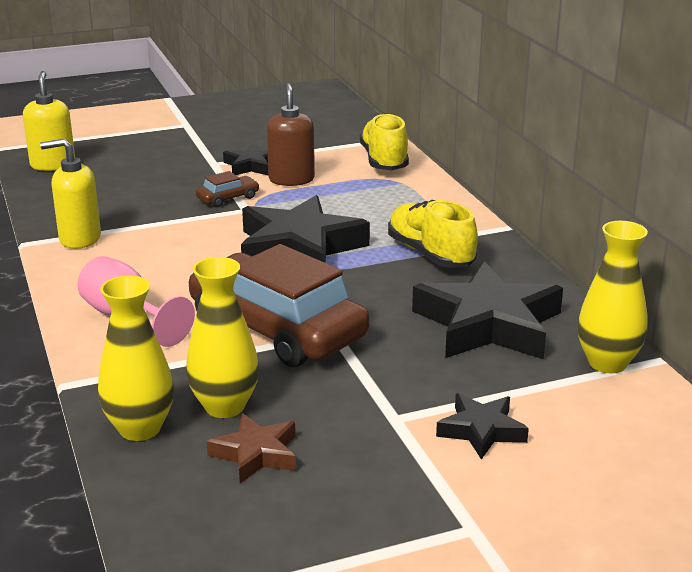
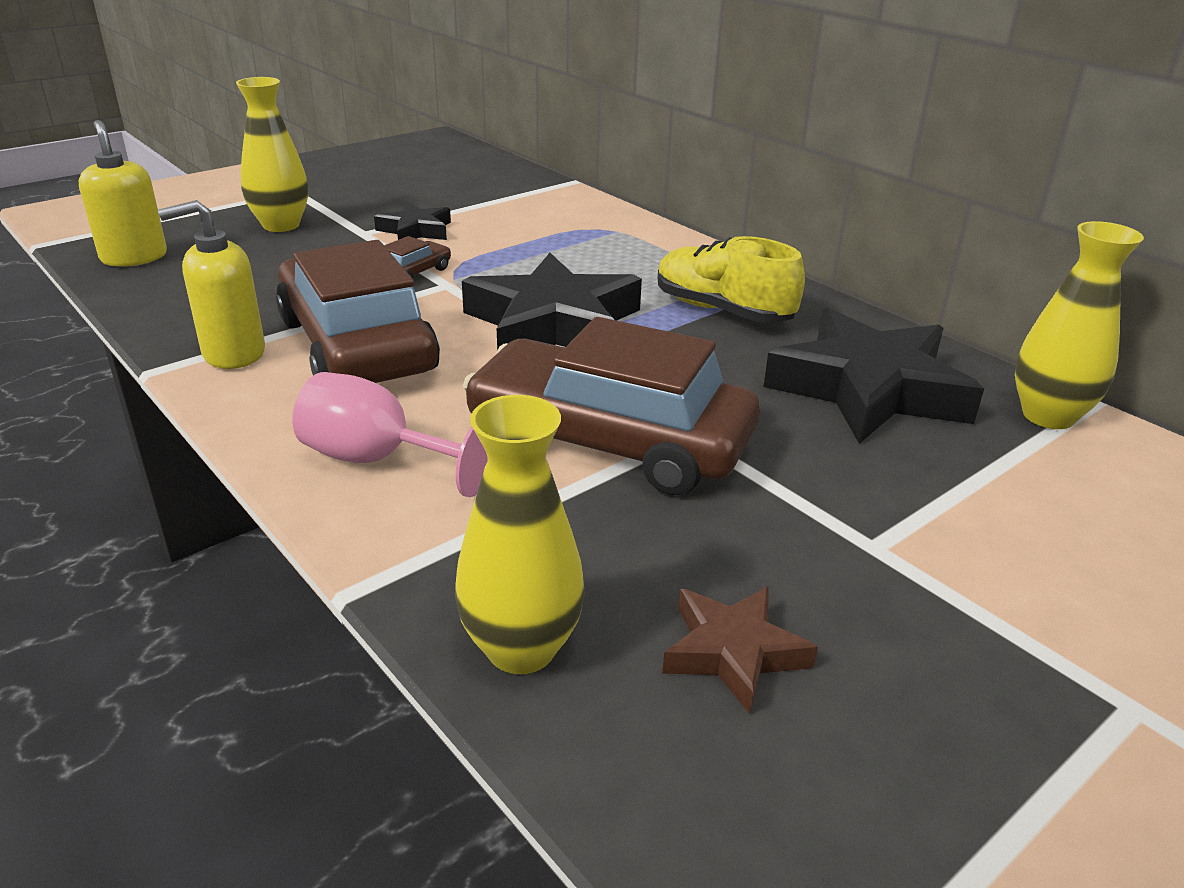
camera: 20 degrees left, 5 degrees up
(159, 244) = (357, 345): none -> brown car
(224, 406) = (625, 579): yellow vase -> yellow vase (281, 225)
(291, 179) = (478, 241): brown soap dispenser -> none
(384, 161) = (575, 208): yellow shoe -> none
(481, 430) = (998, 541): black star -> none

